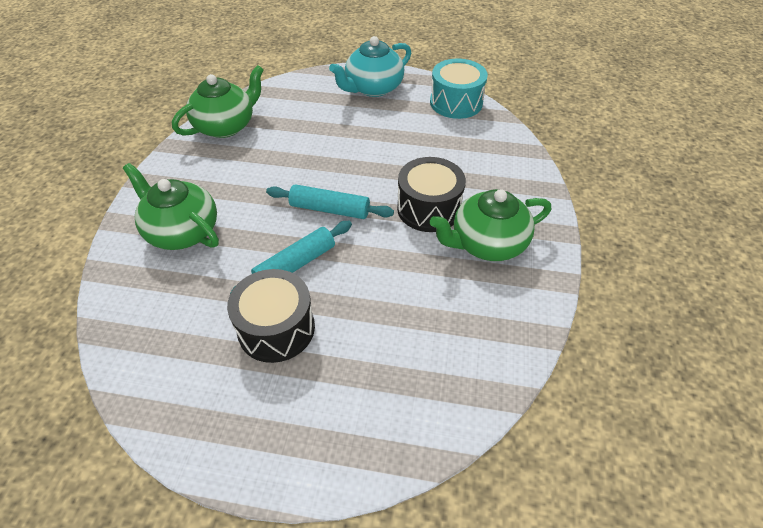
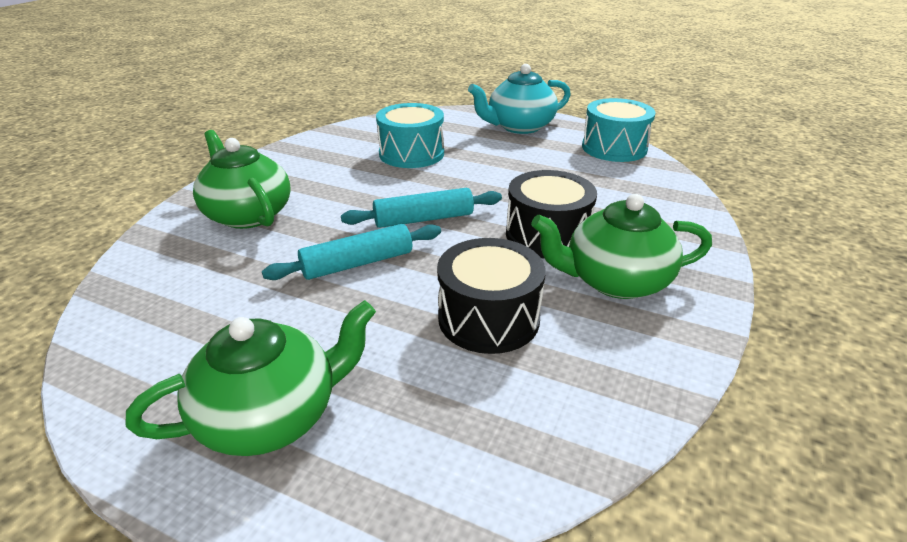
camera: 15 degrees right, 15 degrees down
(226, 126) = (345, 138): green teapot -> green teapot (271, 415)
(276, 328) = (301, 322): black drum -> black drum (488, 318)
(293, 136) = (411, 154): none -> turquoise drum
(329, 209) = (423, 219): turquoise rolling pin -> turquoise rolling pin turned 45 degrees counterclockwise

